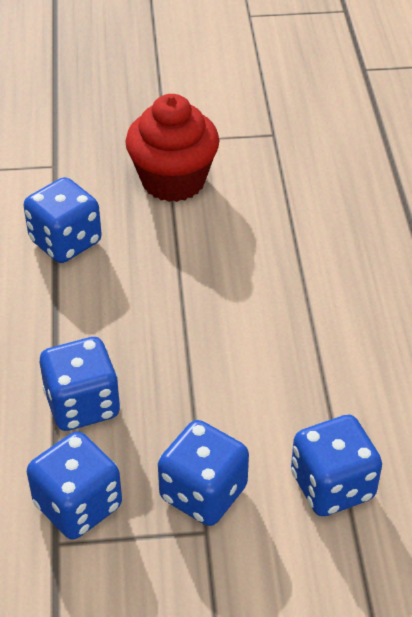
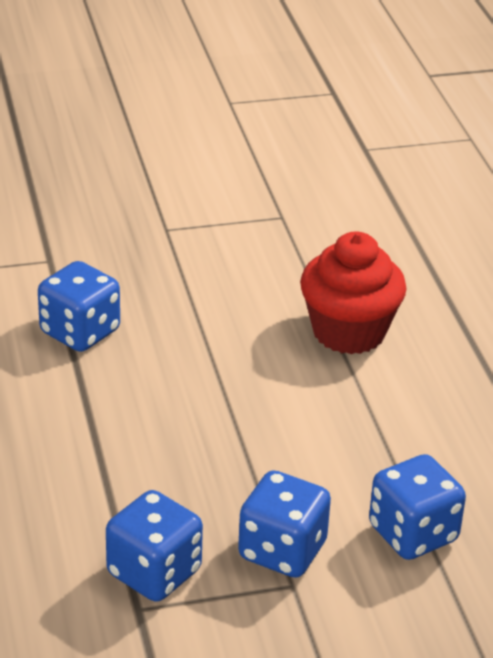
camera: 10 degrees left, 10 degrees down
(82, 405) = (136, 482): blue dice -> none
(173, 180) = (183, 267): red cupcake -> red cupcake (349, 332)

